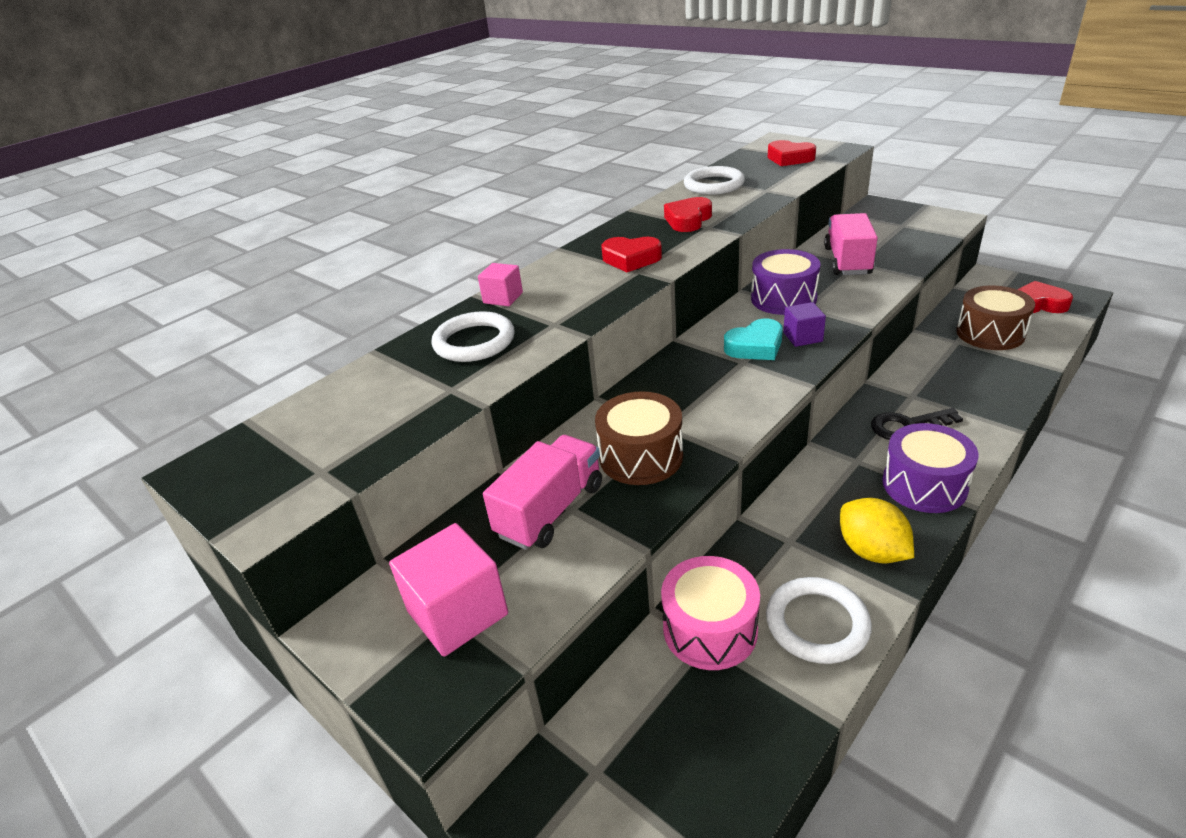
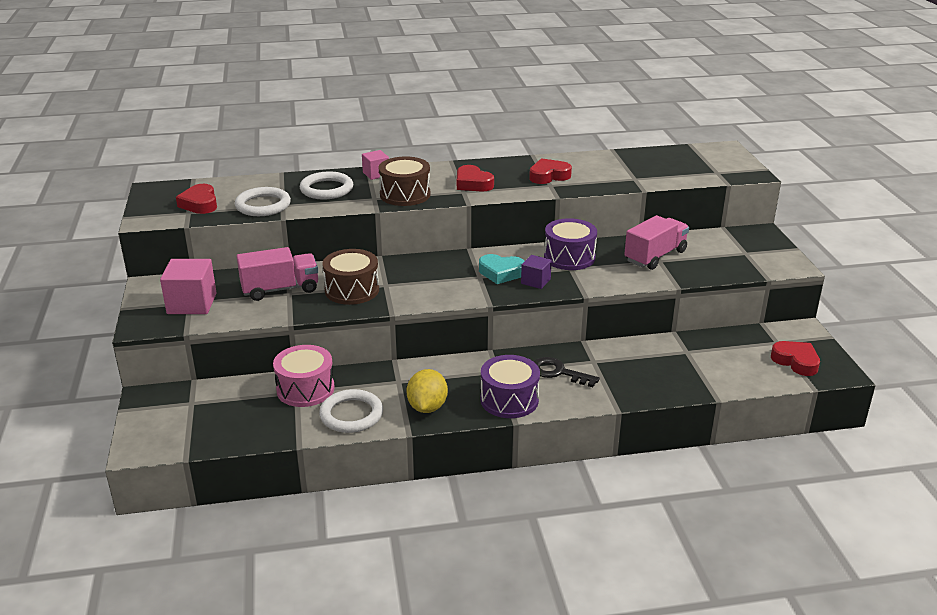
camera: 35 degrees right, 5 degrees down
(714, 185) = (612, 161): white ring -> white ring (263, 205)
(789, 158) = (700, 165): red heart -> red heart (200, 204)
(990, 333) = (719, 359): brown drum -> brown drum (405, 194)

